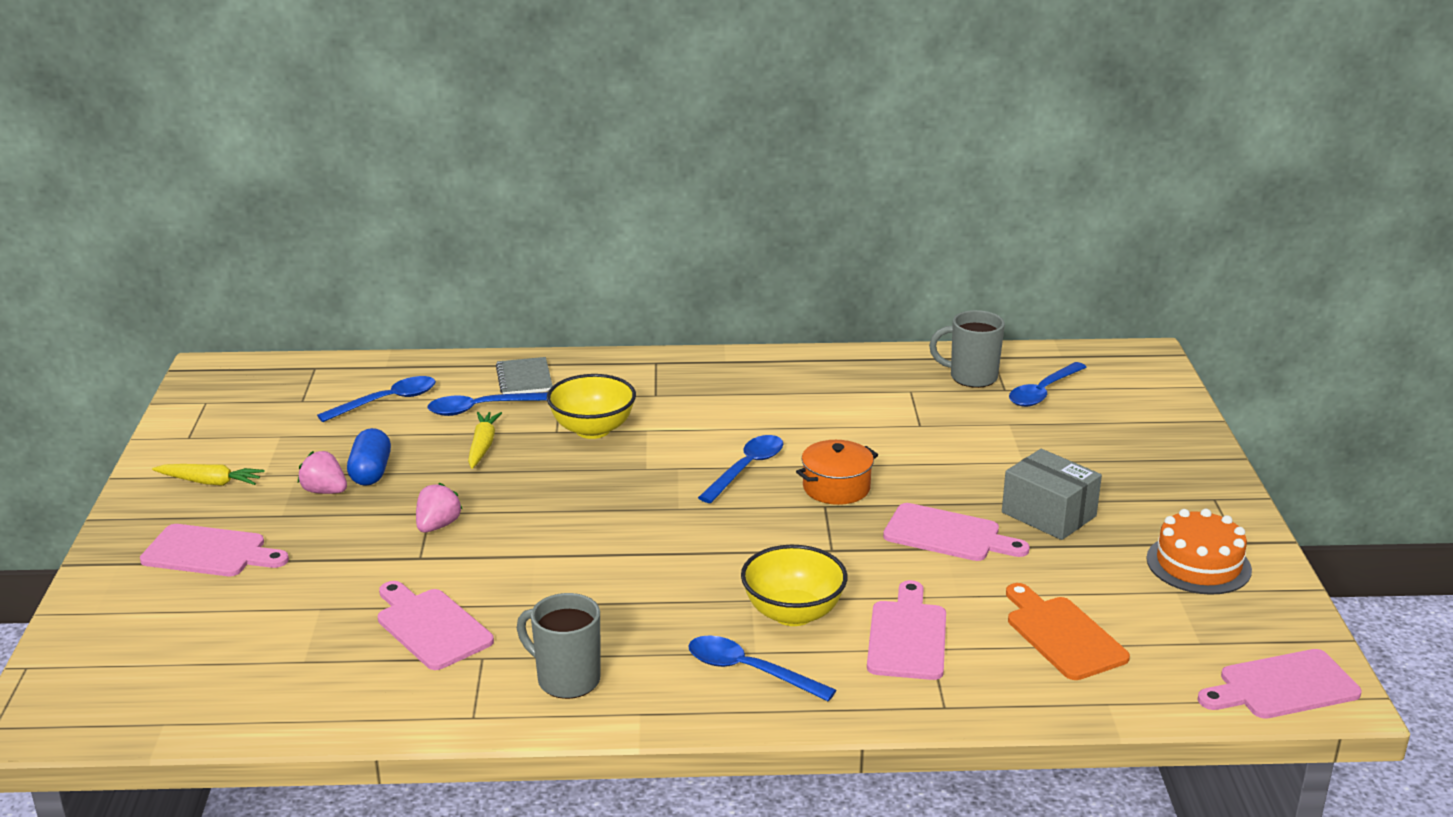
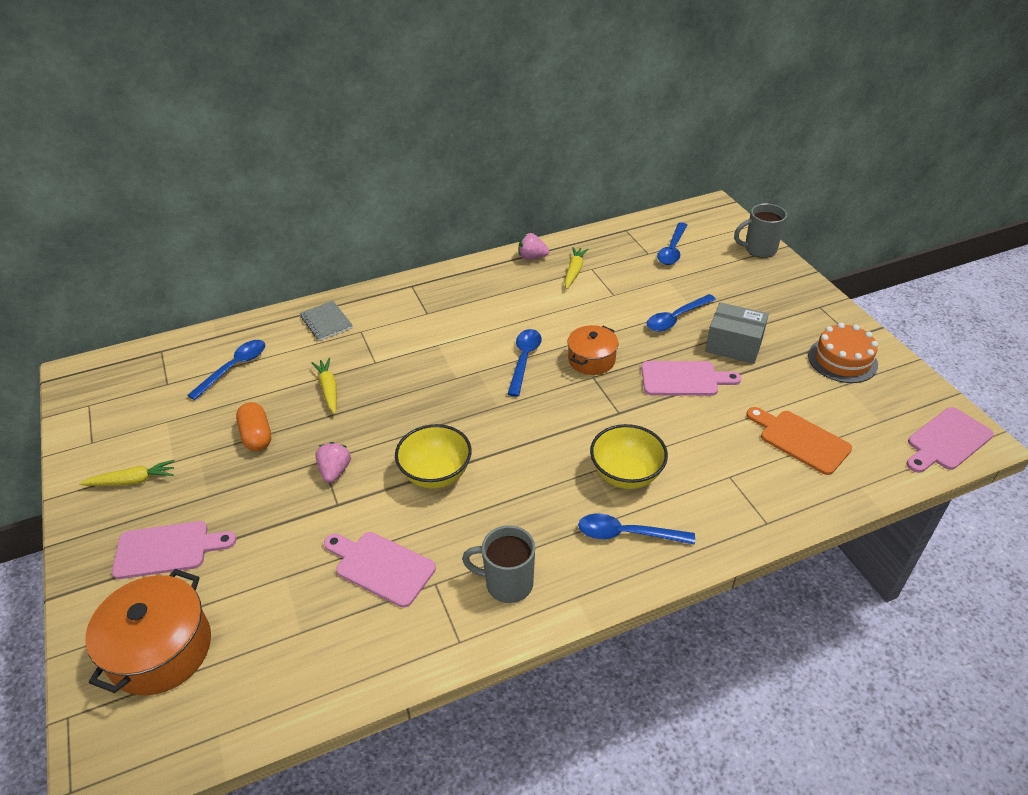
camera: 20 degrees left, 15 degrees up
(150, 636) = (160, 649): none -> orange pot
(325, 491) = (230, 463): pink strawberry -> pink strawberry (532, 257)
(371, 472) = (257, 436): blue capsule -> orange capsule
(480, 409) = (309, 356): blue spoon -> blue spoon (675, 318)
(592, 429) = (400, 354): yellow bowl -> yellow bowl (436, 474)
(884, 389) = (574, 271): none -> yellow carrot
(907, 636) = (709, 471): pink cutting board -> none
(971, 377) = (622, 249): grey mug -> grey mug (759, 249)

